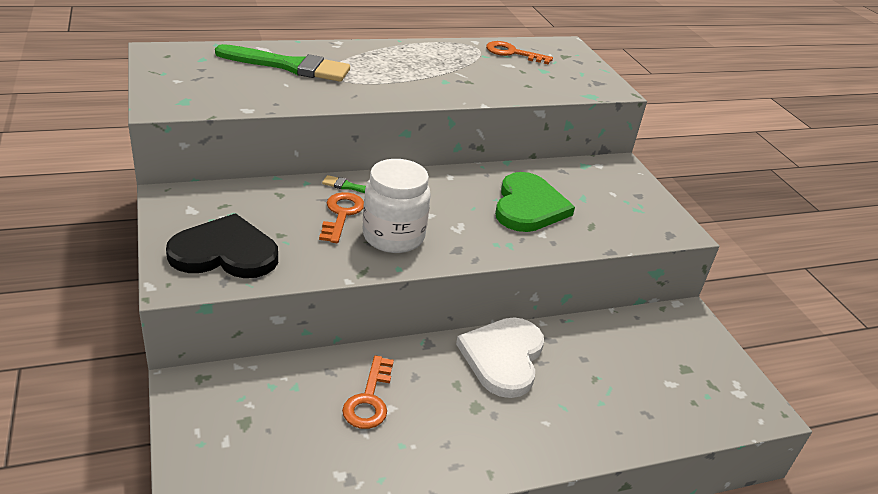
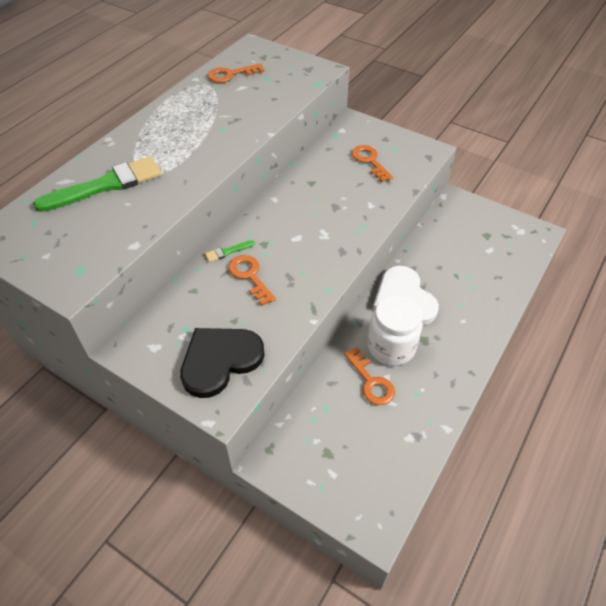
camera: 35 degrees left, 15 degrees up
(393, 236) = (298, 269): white jar -> white jar (391, 347)
(529, 206) = (342, 189): green heart -> none
(593, 202) = (370, 161): none -> orange key

